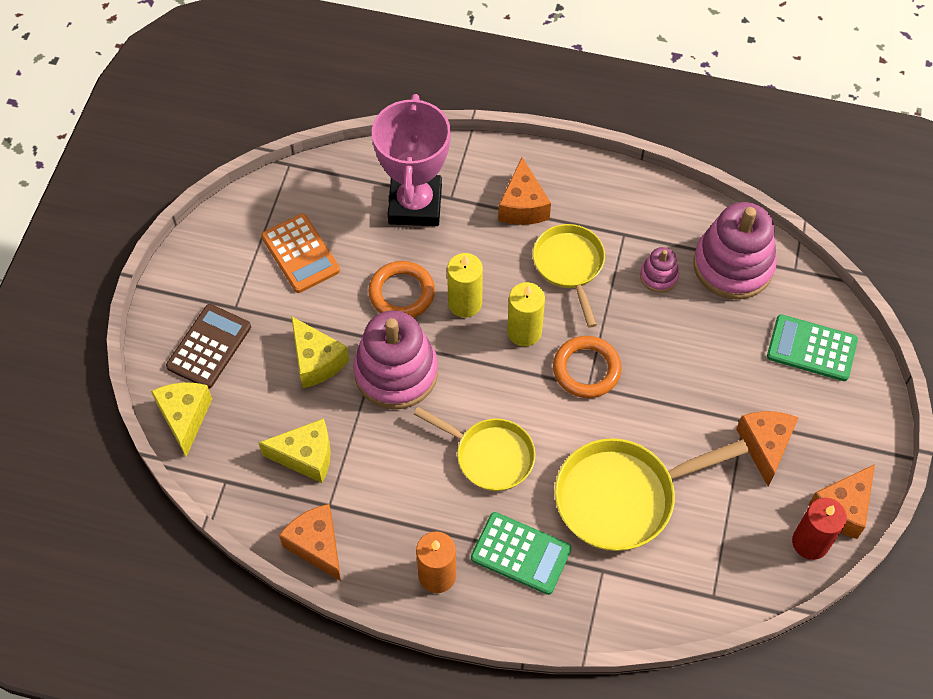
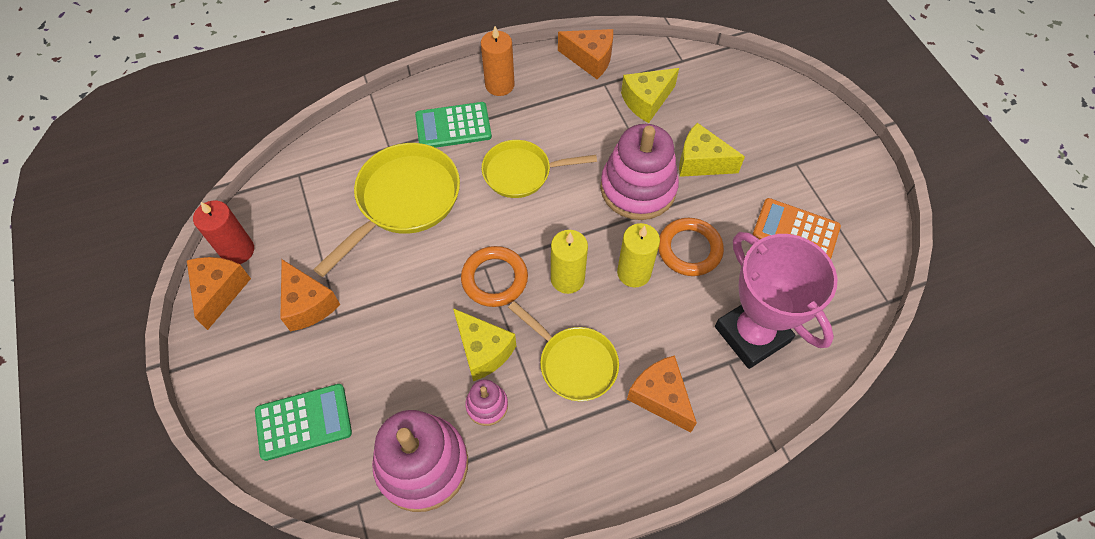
camera: 145 degrees right, 0 degrees up
(185, 418) = (747, 78): yellow cheese -> yellow cheese (483, 350)
(209, 346) = (783, 127): brown calculator -> none

